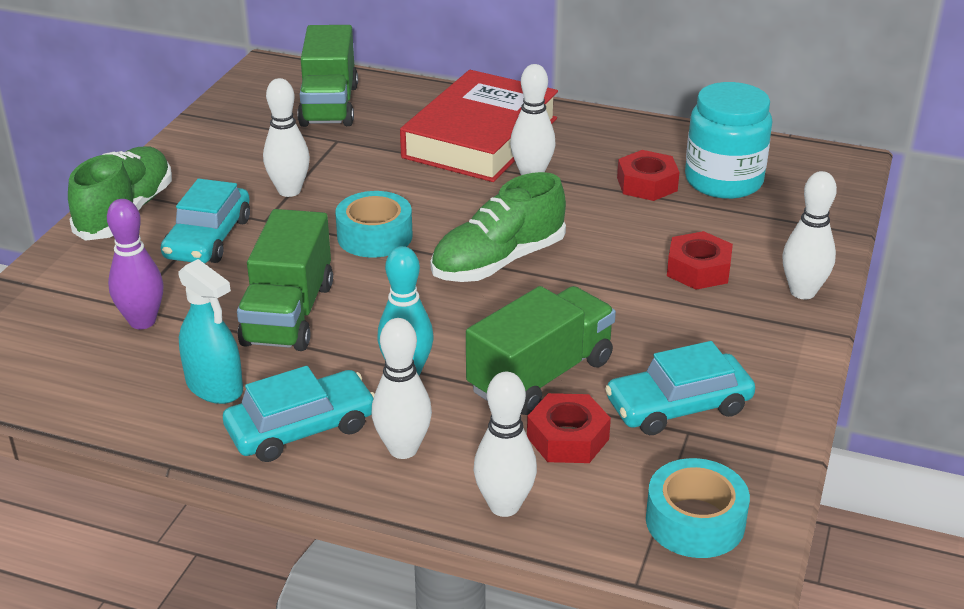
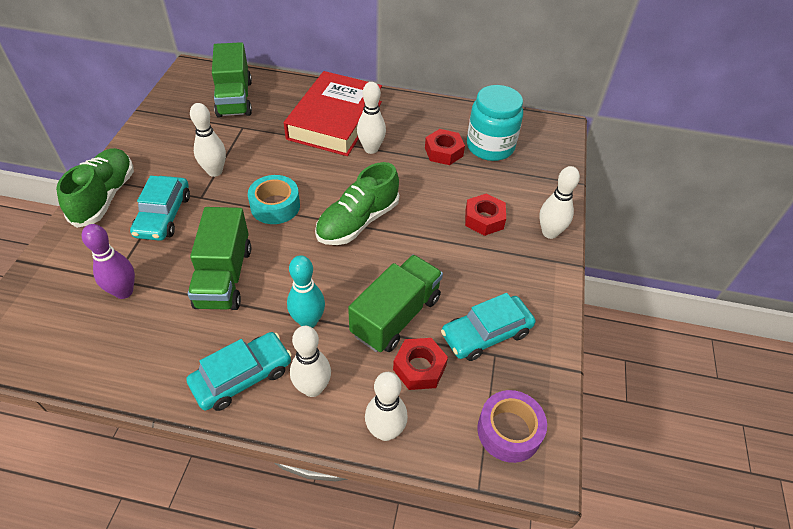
camera: 10 degrees left, 15 degrees up
(214, 387) = (179, 345): turquoise spray bottle -> none
(695, 521) = (509, 431): turquoise tape -> purple tape

